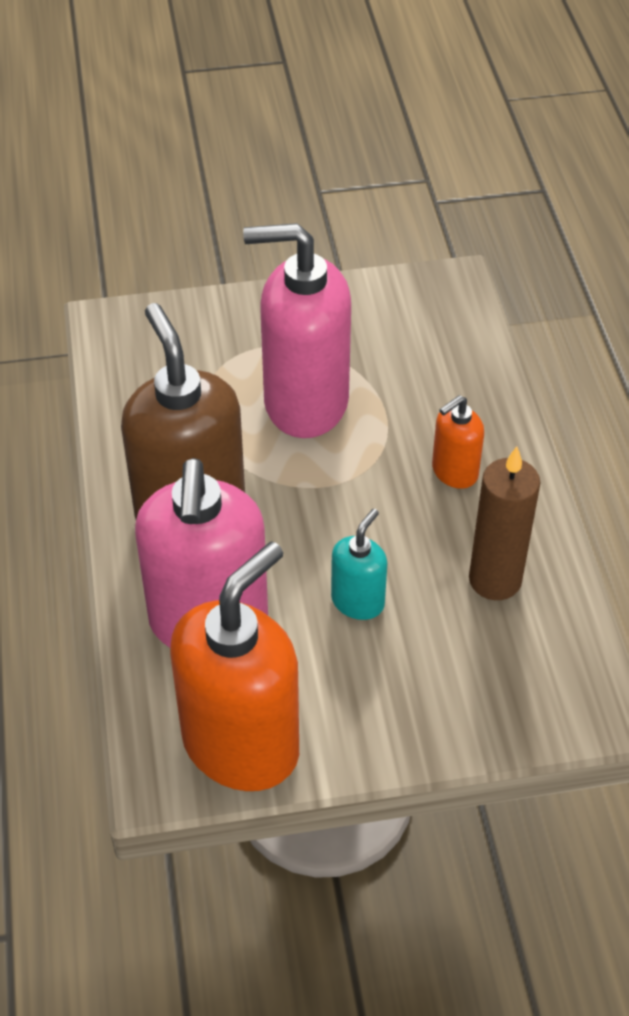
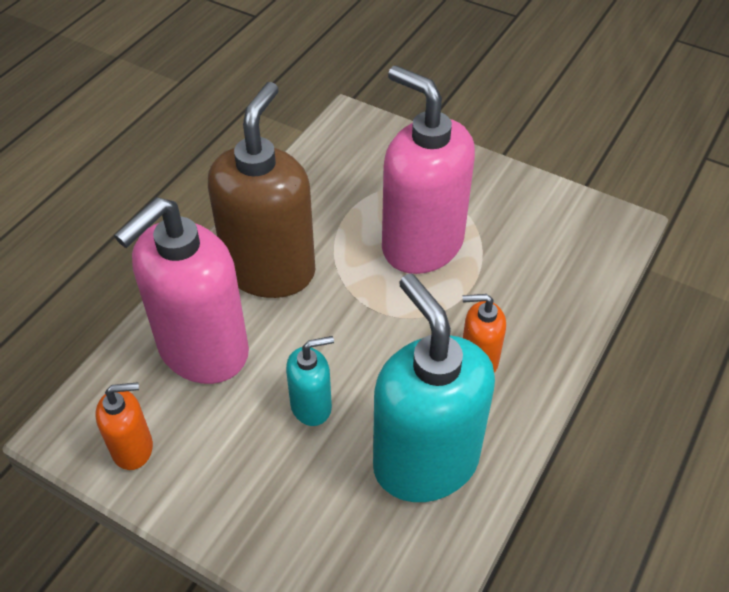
camera: 40 degrees right, 0 degrees up
(241, 744) = (133, 448): orange soap dispenser -> orange soap dispenser, size x0.48
(495, 580) = (425, 462): brown candle -> turquoise soap dispenser

